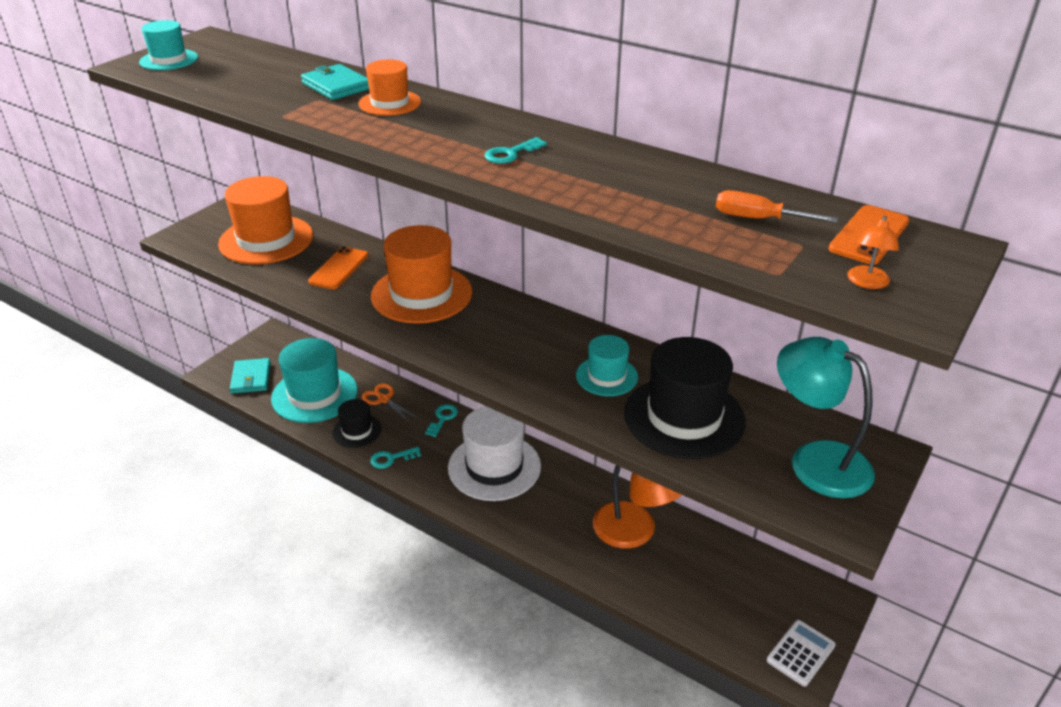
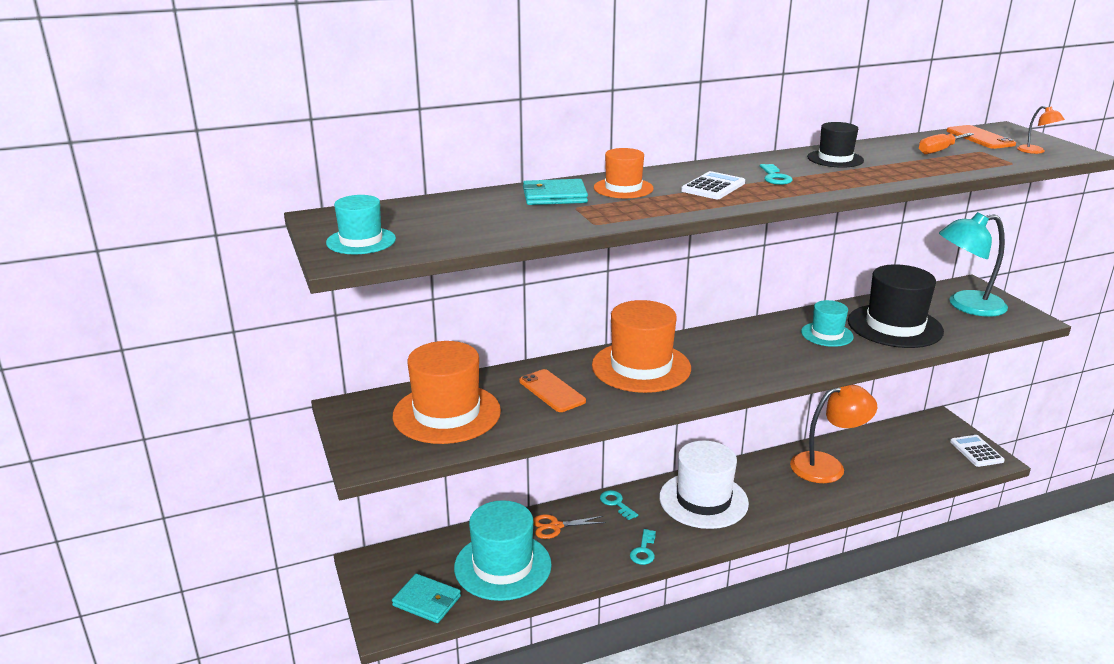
camera: 55 degrees left, 10 degrees down
(357, 431) = (585, 558): black hat -> black hat (835, 159)
(440, 135) = (713, 187): none -> white calculator

